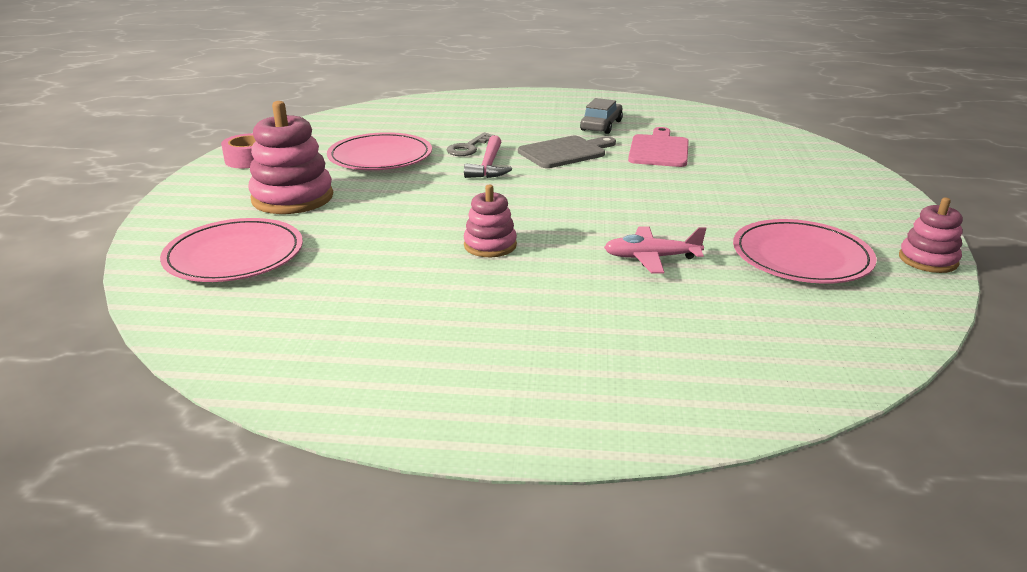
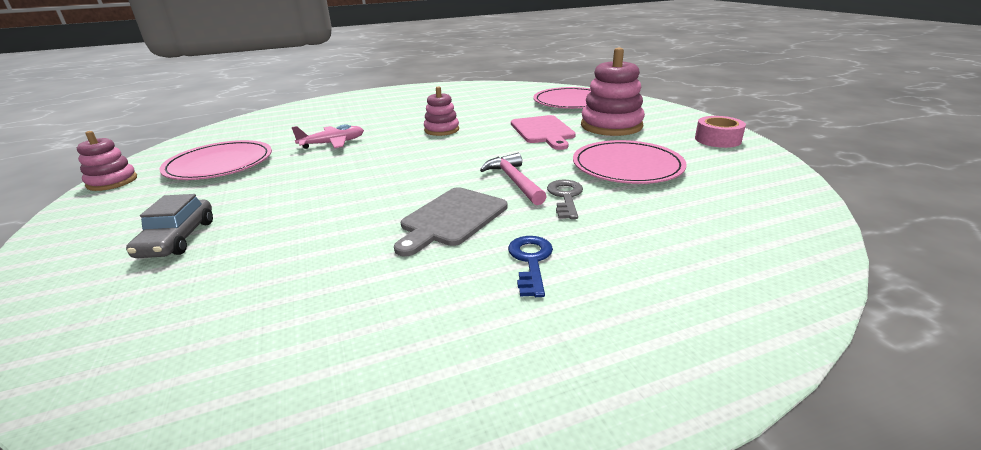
camera: 155 degrees right, 0 degrees up
(538, 126) = (530, 261): none -> blue key
(601, 125) = (435, 293): grey car -> grey car (177, 239)
(659, 150) = (329, 255): pink cutting board -> pink cutting board (543, 131)

